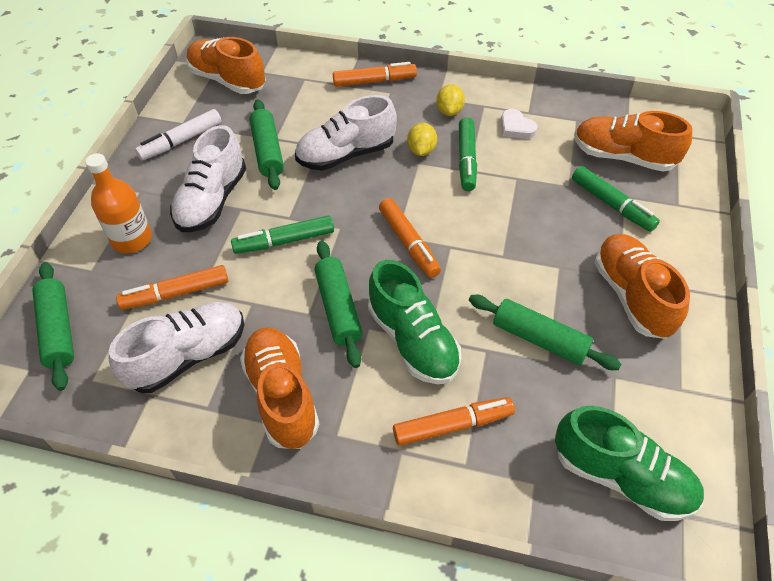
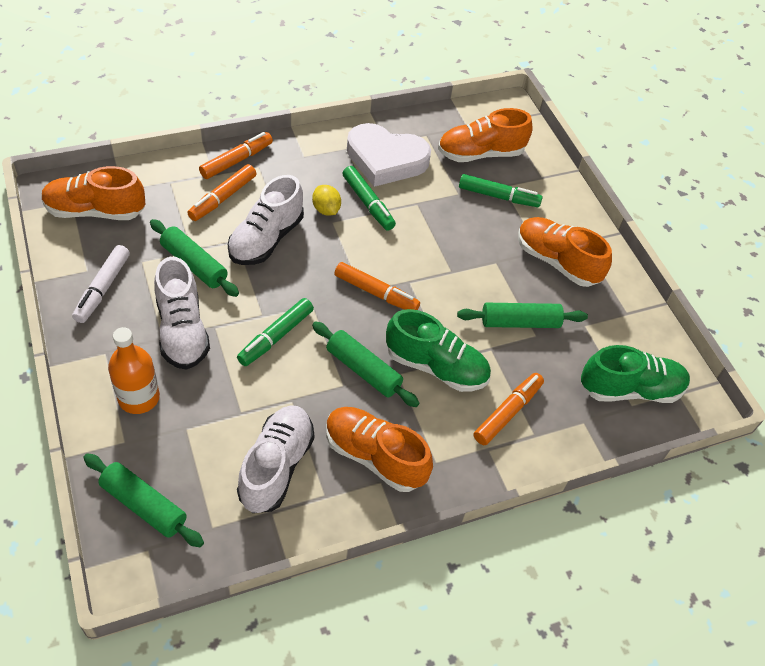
camera: 40 degrees left, 0 degrees up
(176, 293) = (221, 423): orange marker -> orange marker (223, 198)
(449, 111) = (322, 165): yellow lemon -> none
(516, 127) = (386, 159): white heart -> white heart, size x2.29

